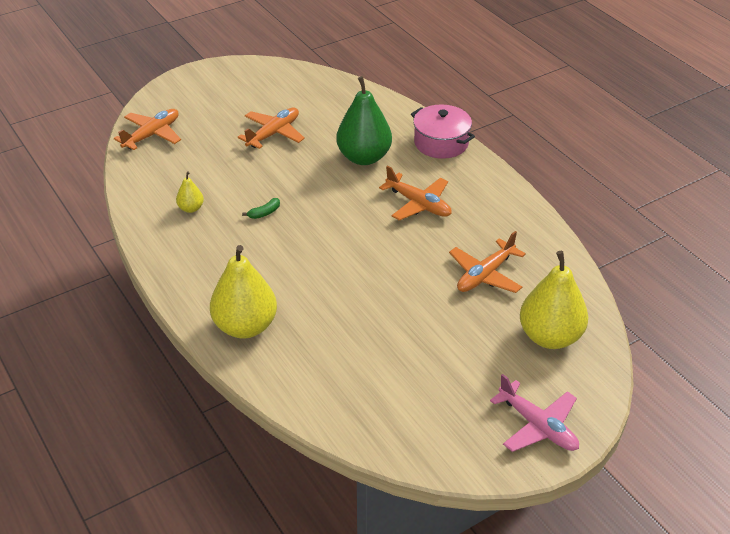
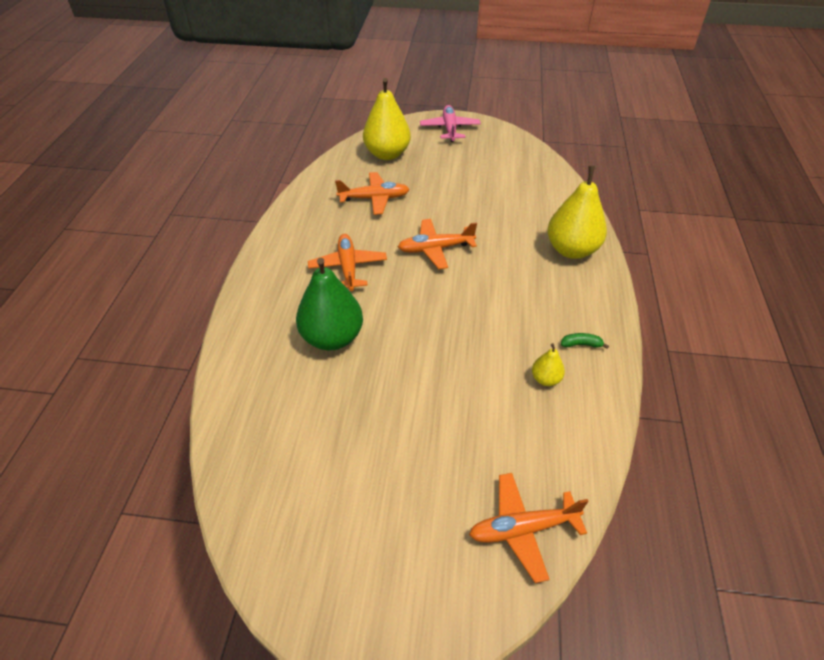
camera: 140 degrees left, 5 degrees up
(264, 213) = (480, 333): green banana -> green banana (581, 344)
(274, 133) = (381, 428): orange plane -> orange plane (435, 249)
(441, 143) = (250, 311): pink pot -> none

